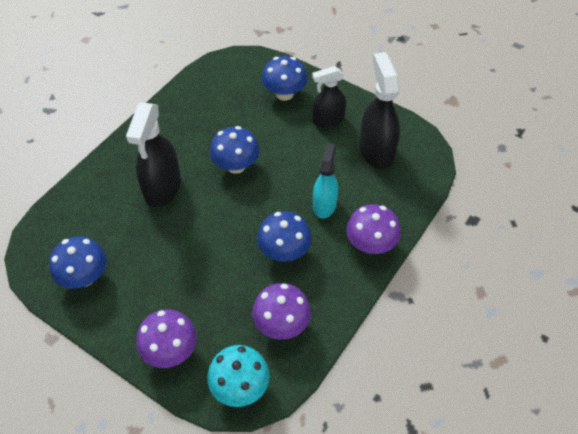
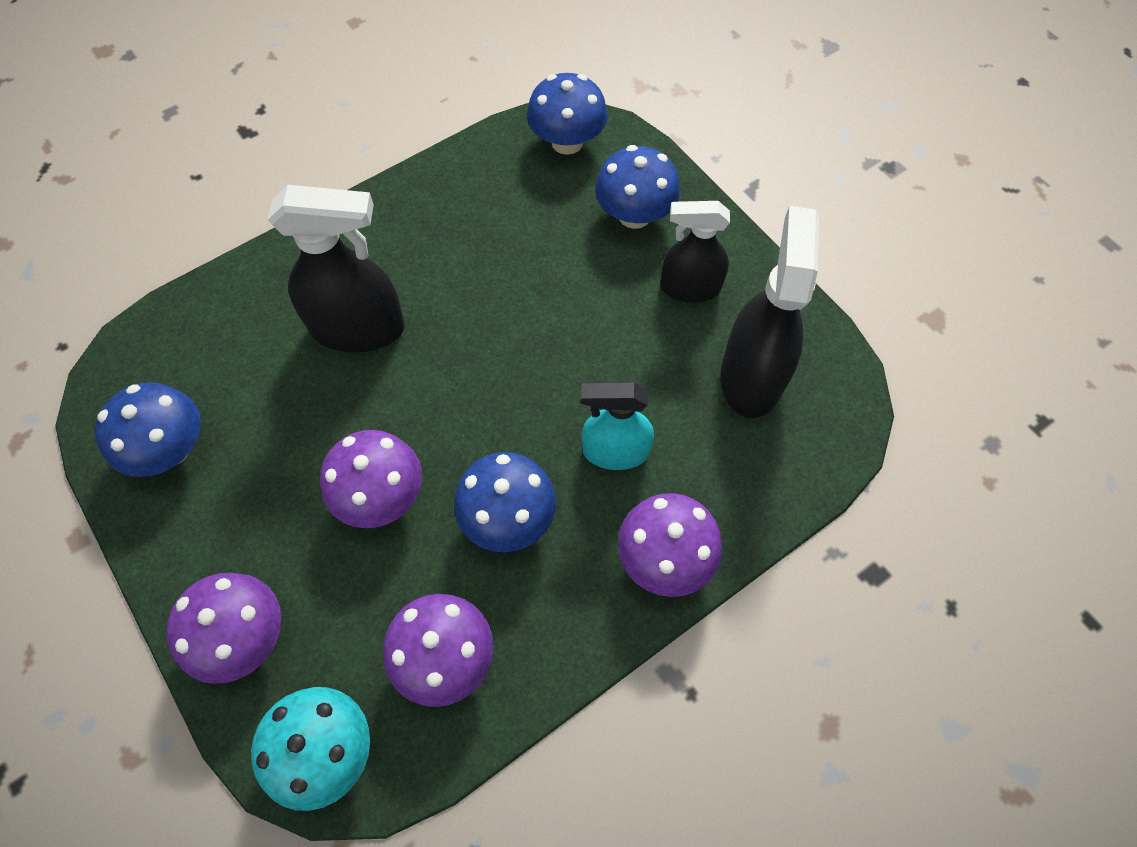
camera: 20 degrees right, 10 degrees up
(162, 188) = (359, 328): black spray bottle -> black spray bottle turned 120 degrees counterclockwise
(213, 262) = (381, 496): none -> purple mushroom
(236, 165) = (495, 326): blue mushroom -> blue mushroom (567, 142)
(324, 205) = (615, 451): turquoise spray bottle -> turquoise spray bottle turned 120 degrees counterclockwise

